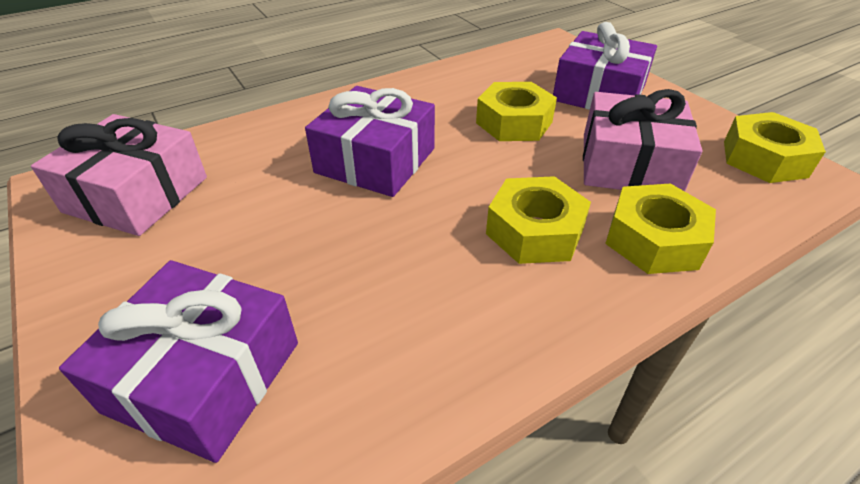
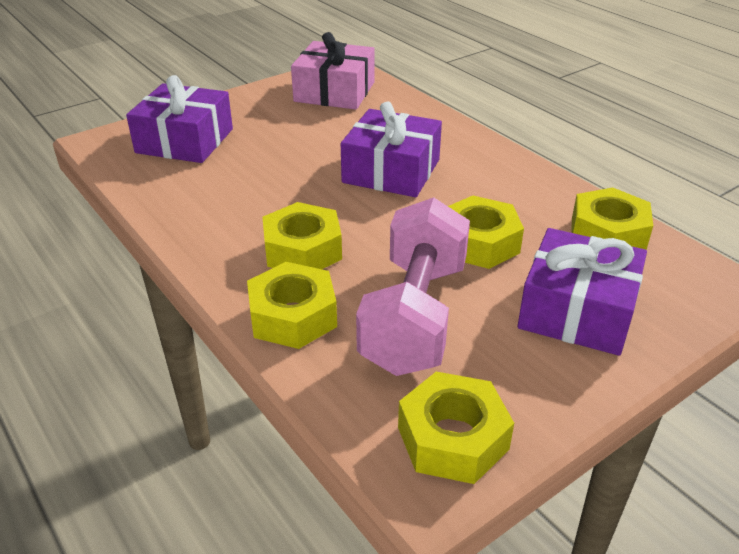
camera: 85 degrees right, 5 degrees down
(498, 68) = (607, 233): none -> yellow nut
(629, 164) = (415, 316): pink gift -> pink dumbbell

